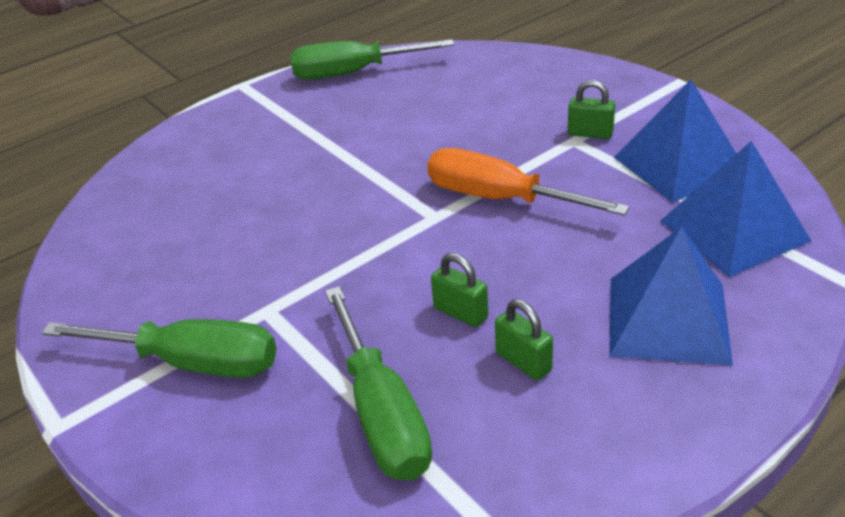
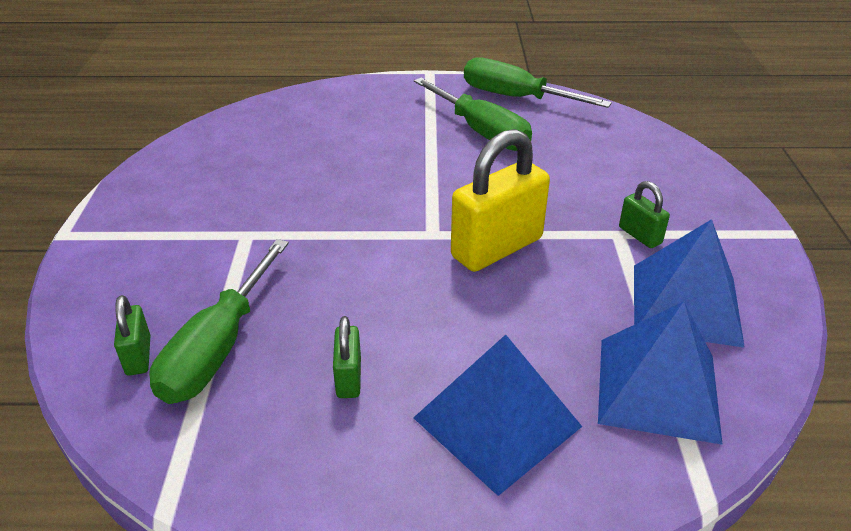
camera: 35 degrees right, 0 degrees up
(190, 362) = (166, 240): green screwdriver -> green screwdriver (480, 131)
(460, 313) = (356, 314): green padlock -> green padlock (138, 356)
(501, 199) = (496, 248): orange screwdriver -> yellow padlock

